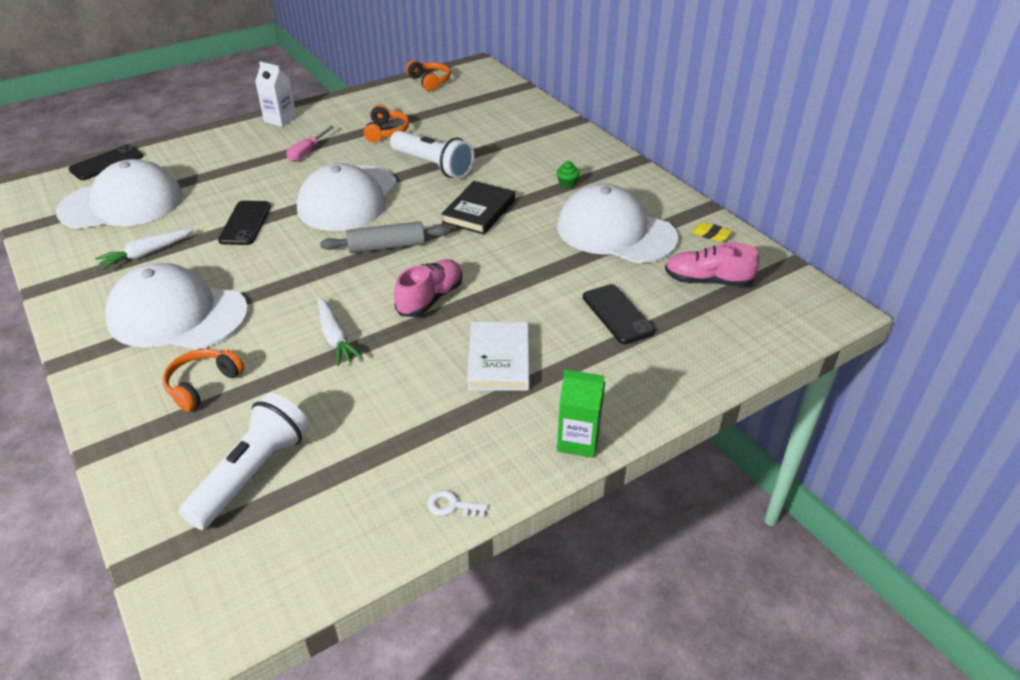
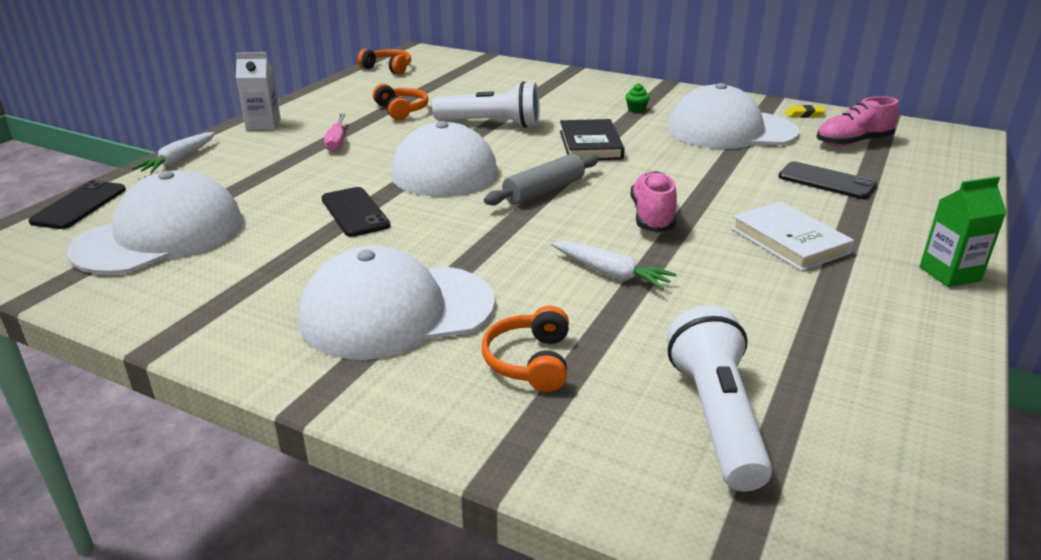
camera: 30 degrees left, 10 degrees down
(147, 253) = (267, 270): white carrot -> white carrot (179, 160)
(452, 506) = (940, 361): white key -> none

